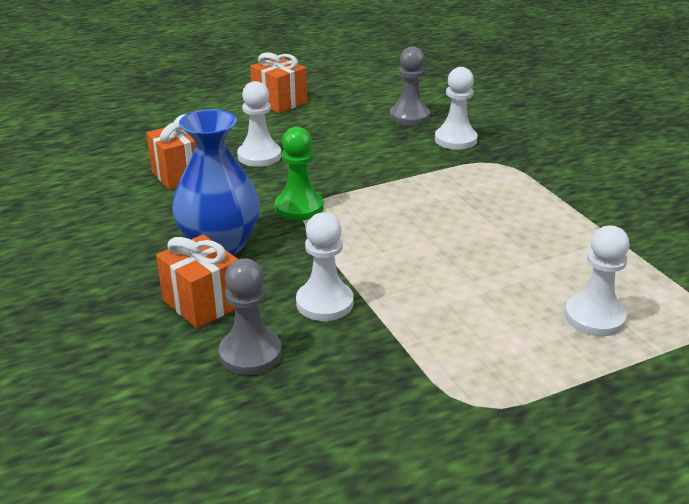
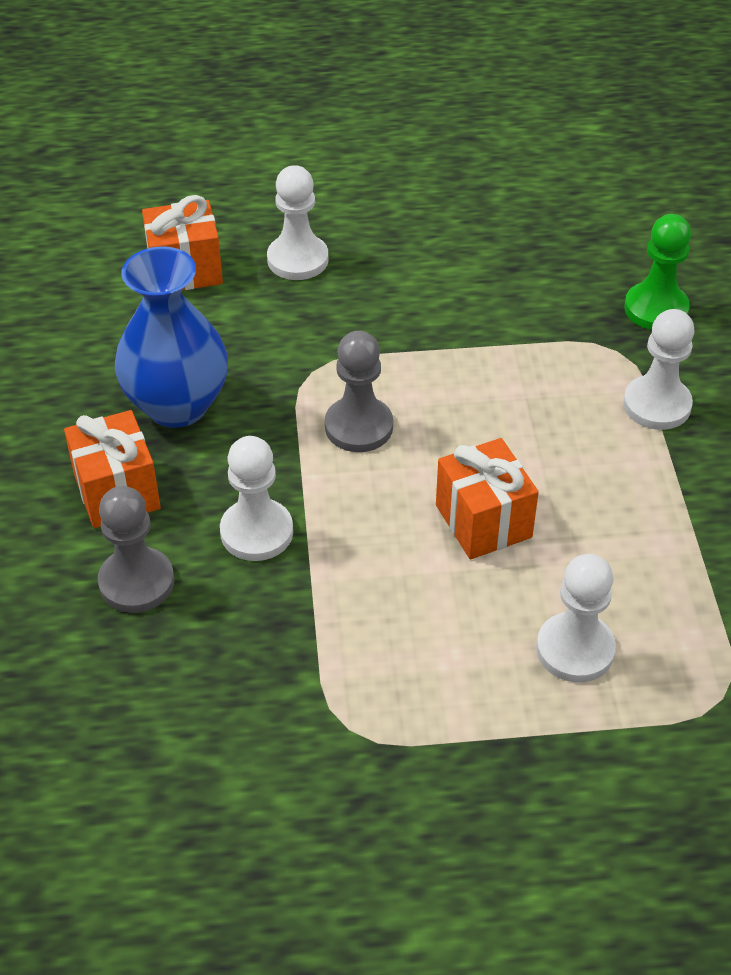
camera: 20 degrees right, 15 degrees up
(279, 102) = (376, 157): orange gift -> orange gift (483, 521)
(299, 207) = (303, 367): green pawn -> green pawn (656, 309)
(409, 117) = (544, 229): grey pawn -> grey pawn (359, 427)
(455, 140) = (584, 291): white pawn -> white pawn (657, 405)

